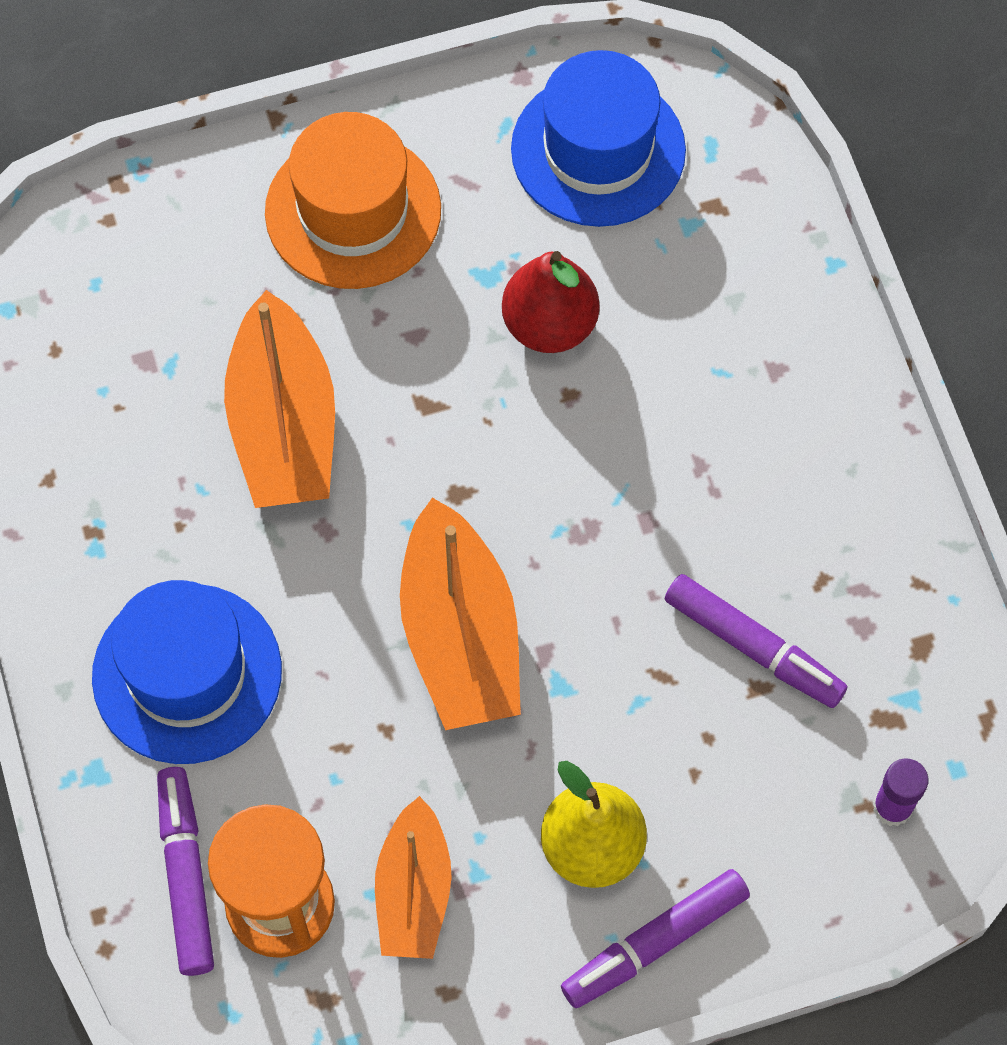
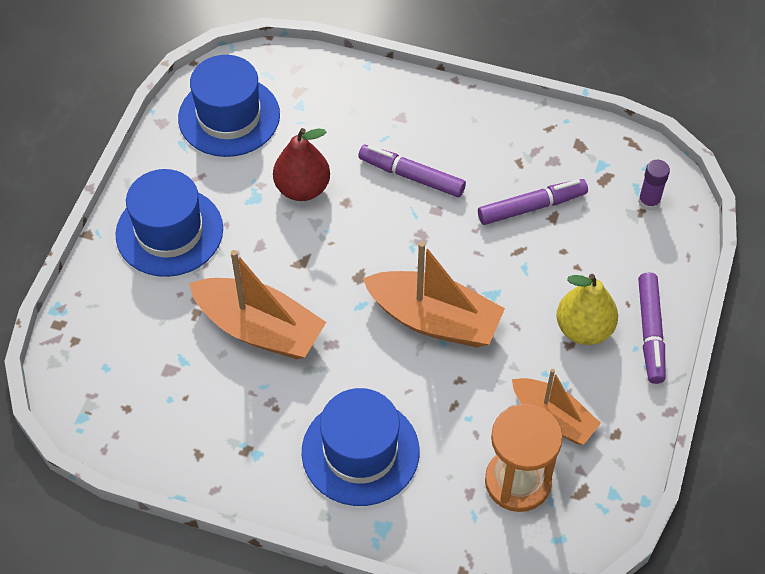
camera: 55 degrees left, 10 degrees down
(185, 875) = (470, 516): purple marker -> purple marker (411, 176)
(353, 211) = (169, 232): orange hat -> blue hat

